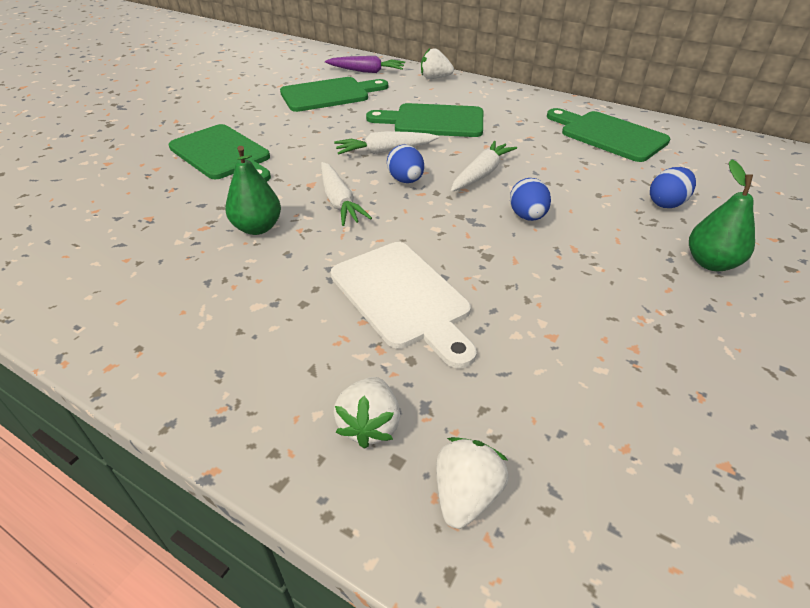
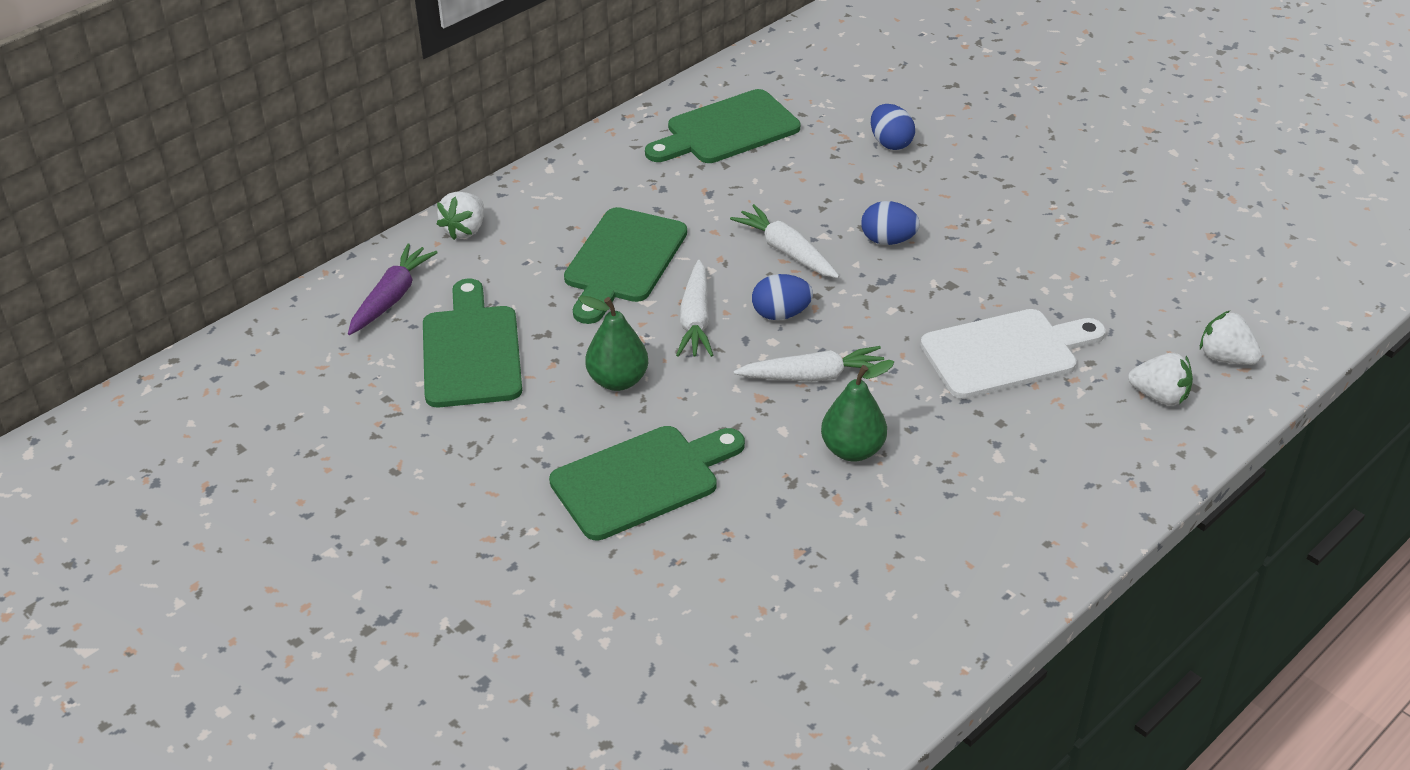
camera: 75 degrees left, 0 degrees up
(710, 263) = (994, 155): green pear -> green pear (617, 380)

